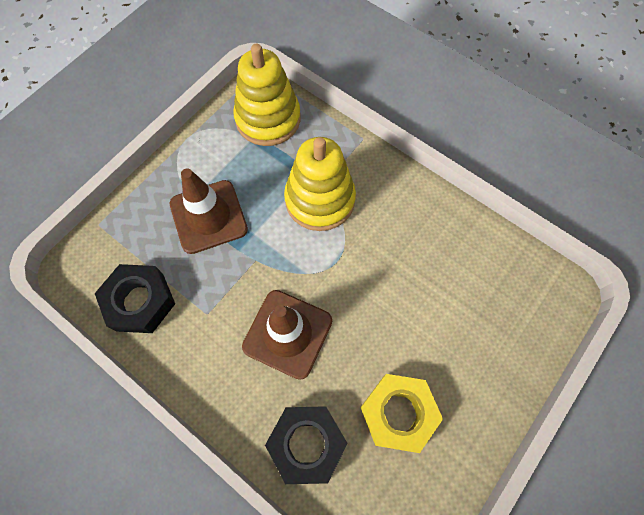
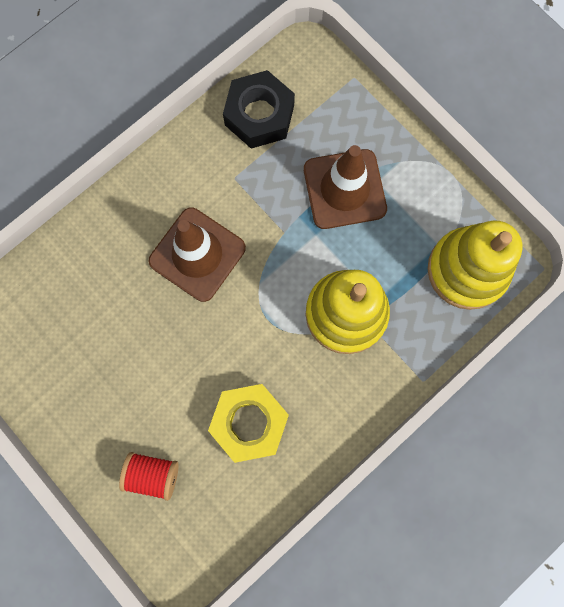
camera: 100 degrees right, 10 degrees up
(307, 443) = (88, 256): black nut -> none
(398, 413) = (95, 349): yellow nut -> yellow nut (249, 423)
(496, 333) = (152, 474): none -> red spool

